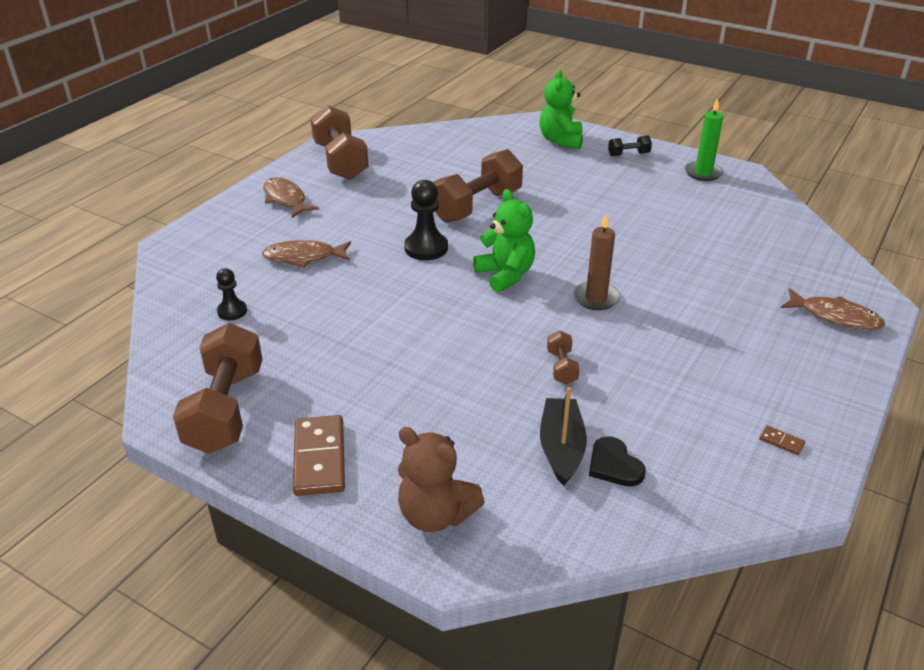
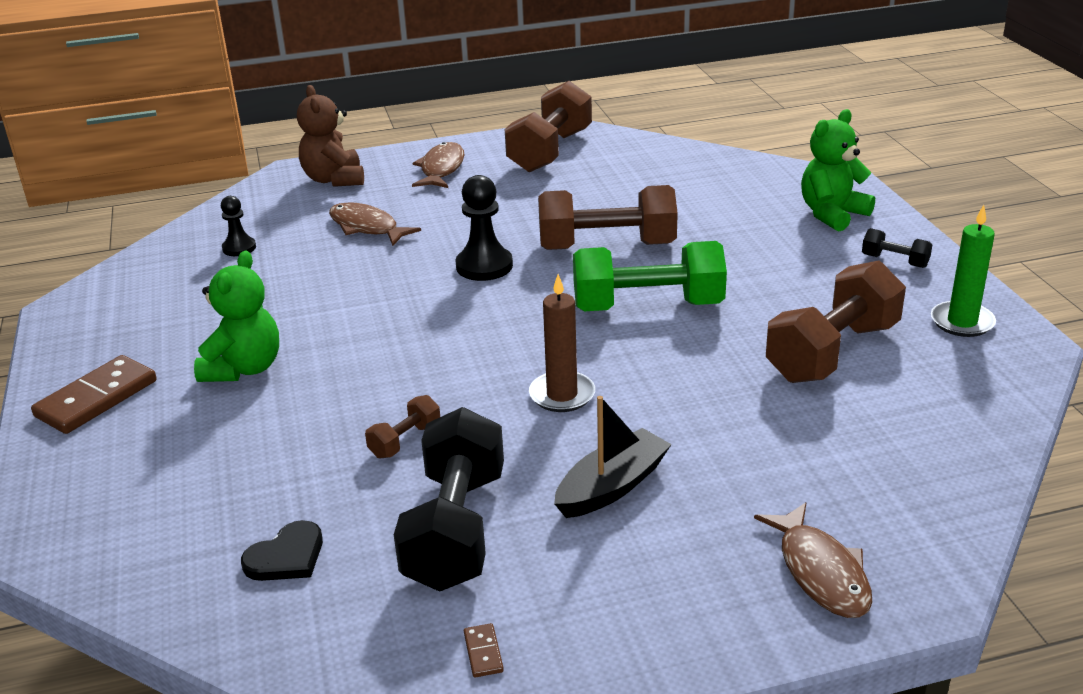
camera: 45 degrees right, 5 degrees down
(225, 409) = (106, 323): brown dumbbell -> brown dumbbell (832, 352)
(436, 515) = (88, 496): brown teddy bear -> brown teddy bear (334, 179)
(505, 275) = (512, 327): green teddy bear -> green teddy bear (244, 368)
(555, 230) = (647, 306): none -> green dumbbell
(561, 448) = (271, 511): black boat -> black boat (612, 487)
(614, 465) = (286, 556): black heart -> black heart turned 150 degrees counterclockwise
(668, 395) = (455, 529): none -> black dumbbell

